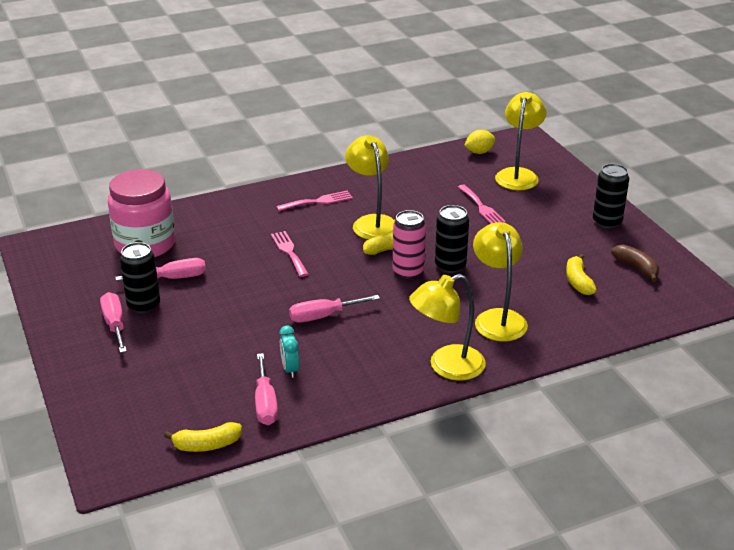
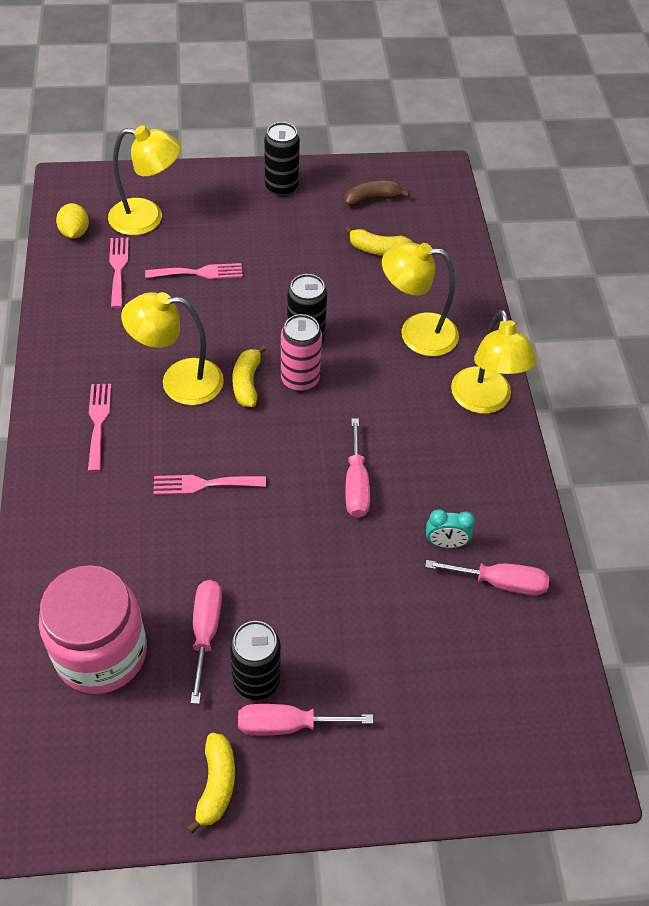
camera: 75 degrees left, 20 degrees up
(207, 445) = (558, 658): yellow banana -> yellow banana (216, 784)
(459, 176) = (118, 269): none -> pink fork
(518, 175) = (147, 218): yellow lamp -> yellow lamp turned 150 degrees clockwise

